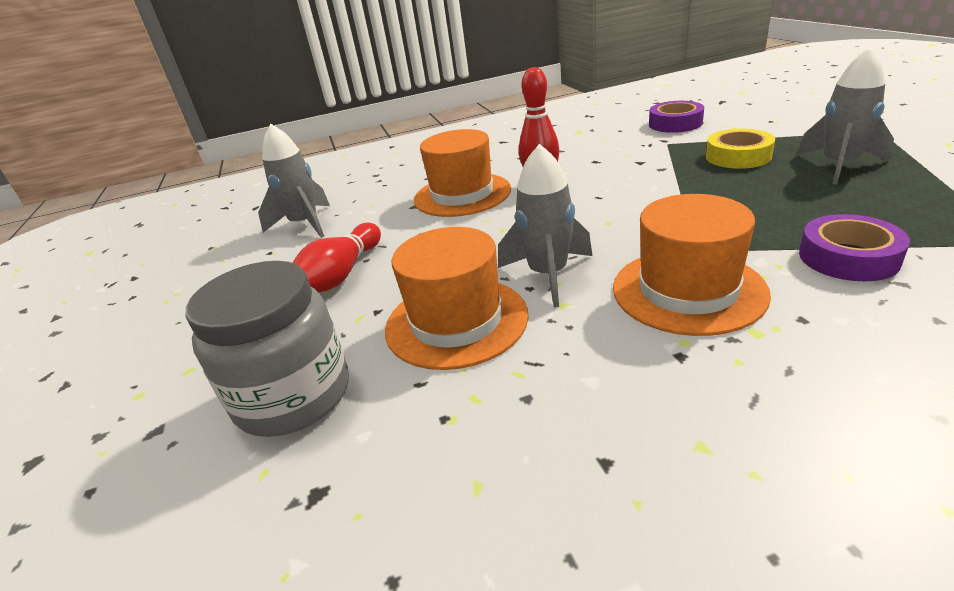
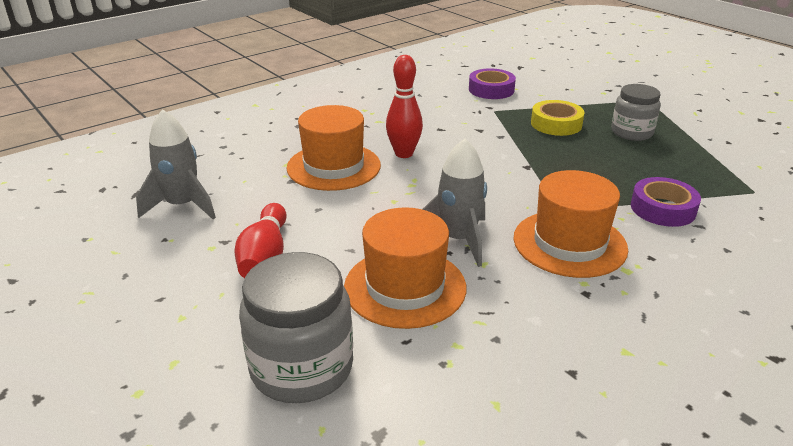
camera: 25 degrees left, 0 degrees up
(839, 166) = (631, 132): grey rocket -> grey jar

